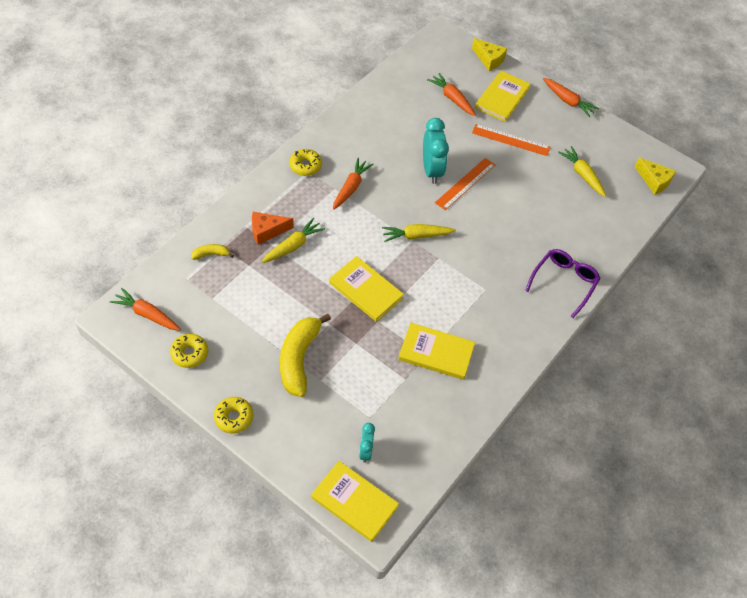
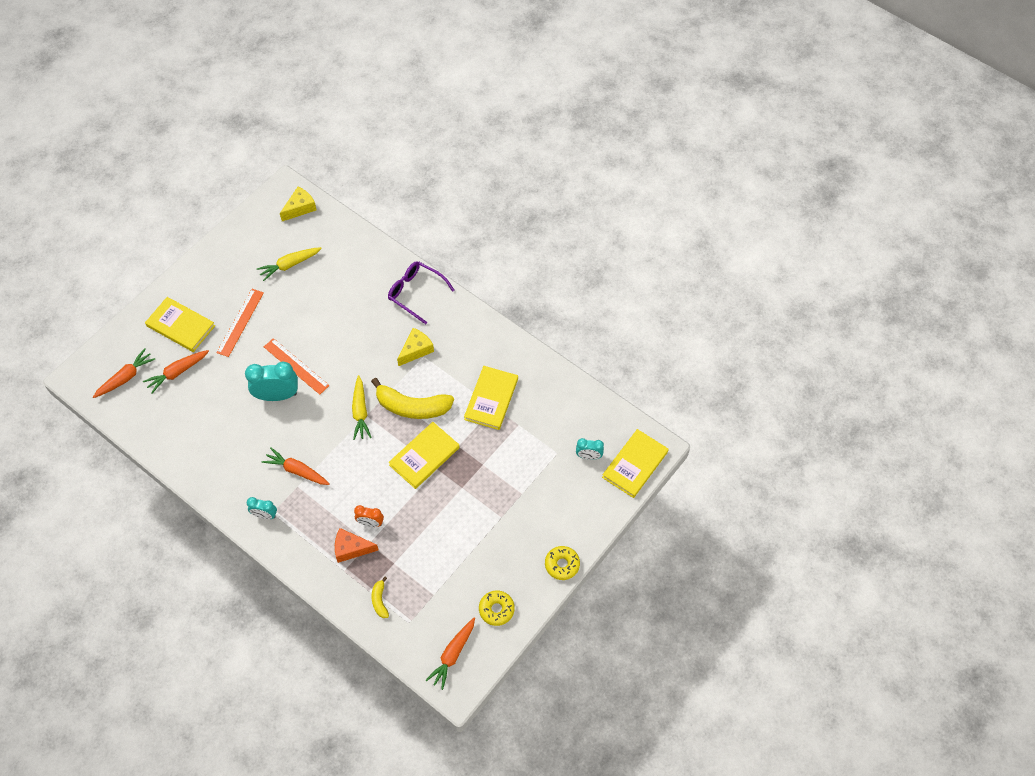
camera: 85 degrees left, 5 degrees up
(267, 231) = (351, 548): orange cheese -> orange cheese turned 105 degrees clockwise
(293, 246) = (370, 523): yellow carrot -> orange clock
(299, 359) = (500, 512): yellow banana -> yellow banana (412, 407)
(305, 166) = (265, 515): yellow donut -> turquoise clock
(489, 59) = (121, 334): yellow cheese -> yellow cheese (416, 350)
(568, 101) = (190, 267): orange carrot -> orange carrot (125, 377)

